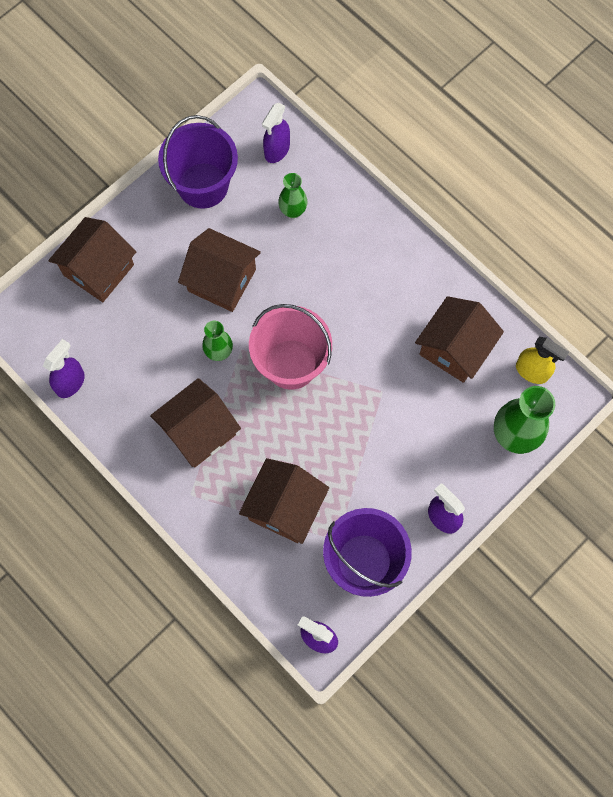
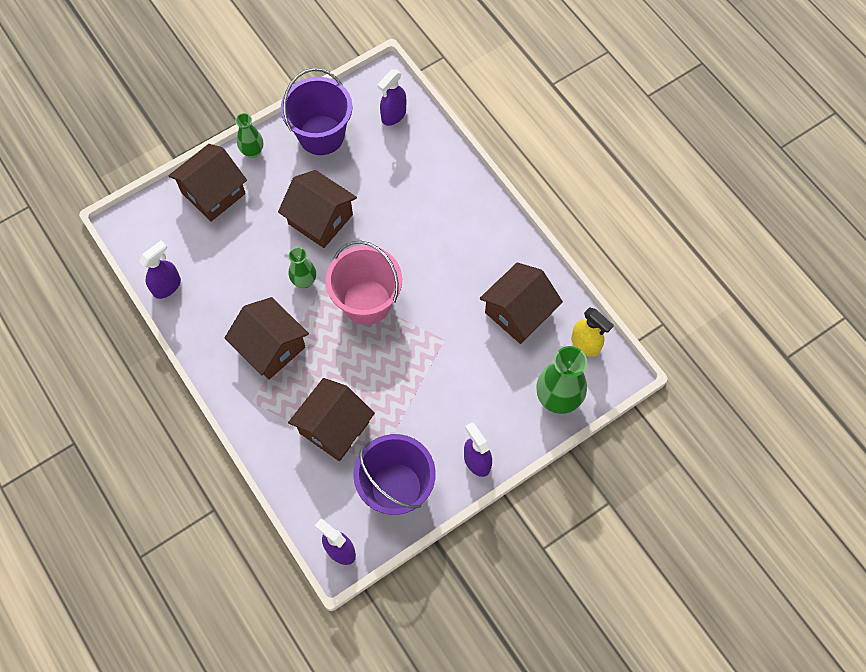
camera: 10 degrees right, 5 degrees down
(198, 431) = (271, 347): brown house -> brown house turned 75 degrees clockwise
(293, 211) = (397, 169): green vase -> green vase (252, 152)

